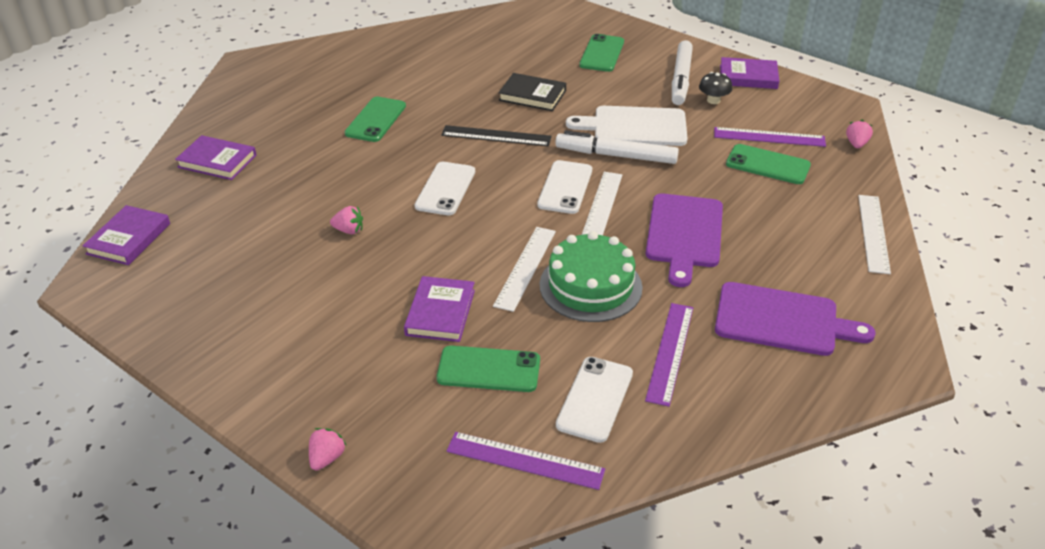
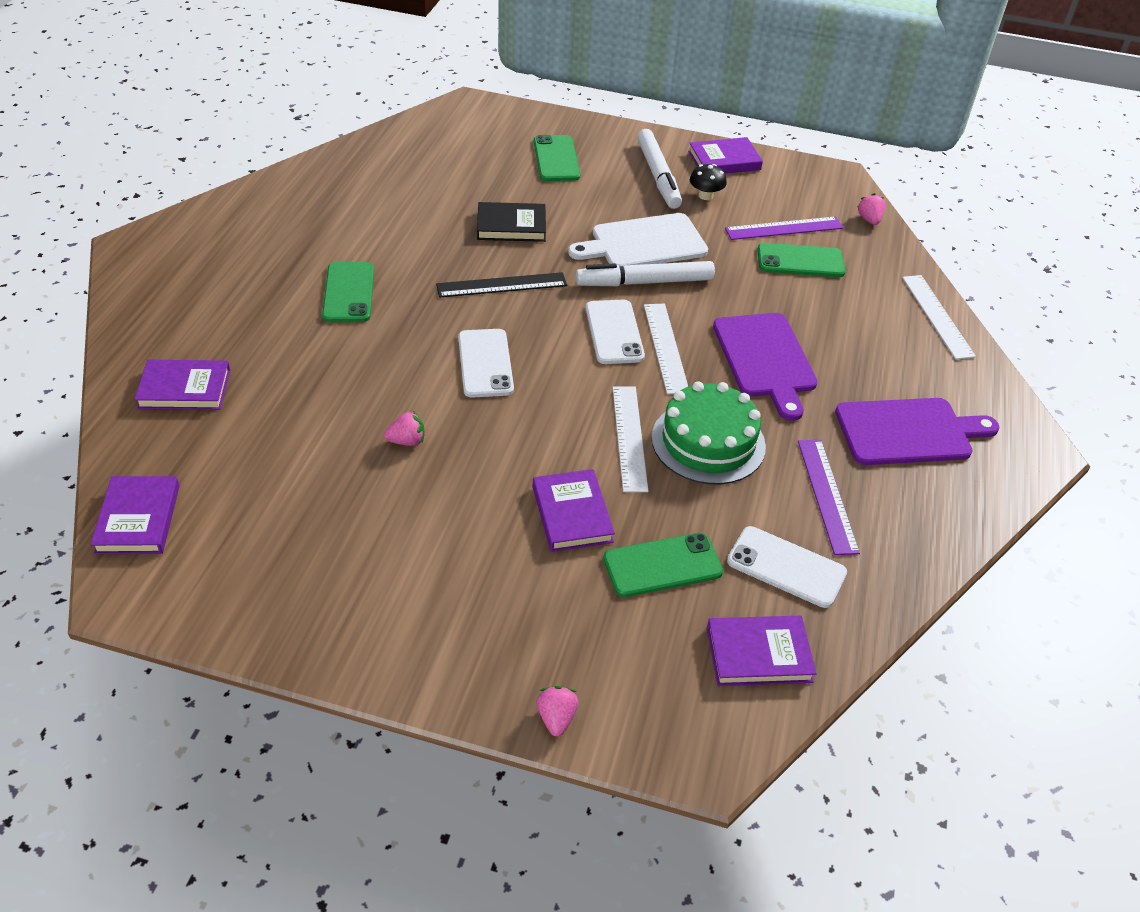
camera: 25 degrees left, 5 degrees up
(525, 460) = (759, 654): purple ruler -> purple book
(595, 399) = (786, 567): white phone -> white phone turned 60 degrees counterclockwise

